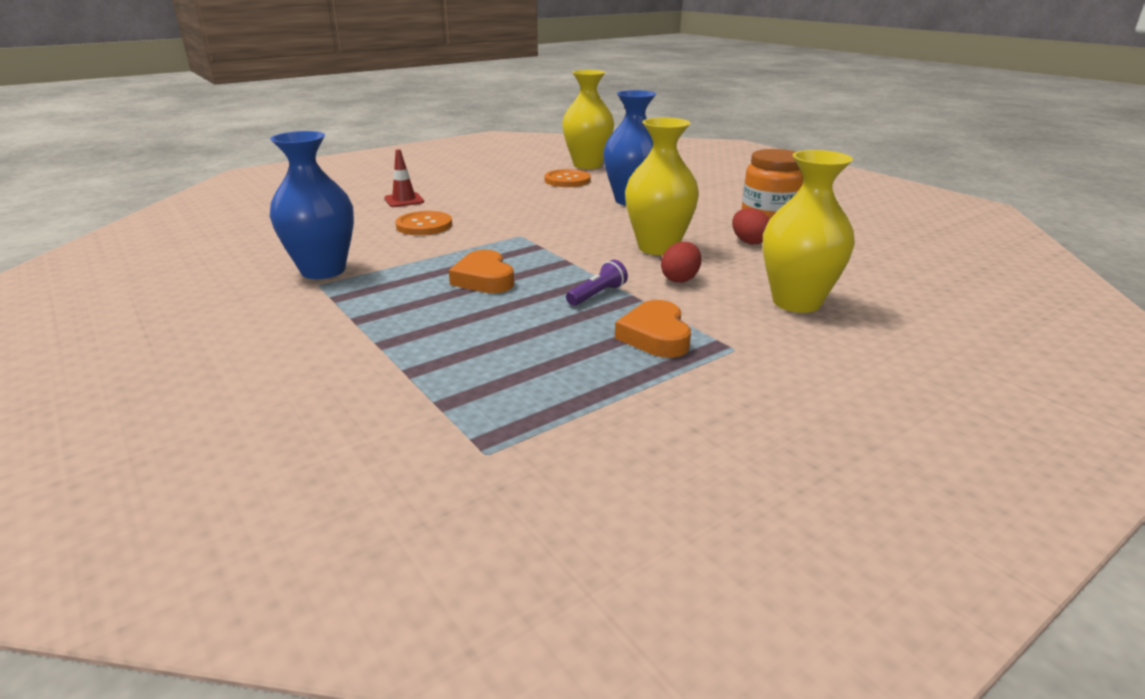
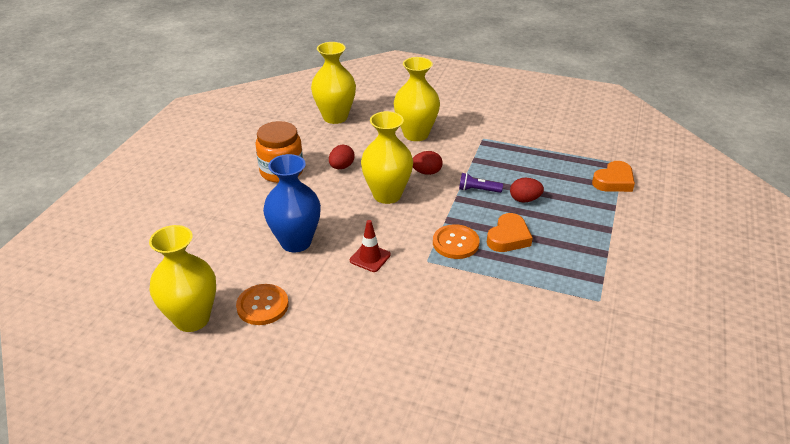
camera: 125 degrees left, 10 degrees up
(323, 270) = (584, 314): blue vase -> none
(404, 200) = (420, 382): red traffic cone -> red traffic cone (370, 258)
(424, 225) = (462, 322): orange button -> orange button (455, 243)
(532, 315) = (524, 200): none -> red egg
(655, 336) = (498, 159): orange heart -> orange heart (613, 181)
(897, 266) = (335, 117): none -> yellow vase

